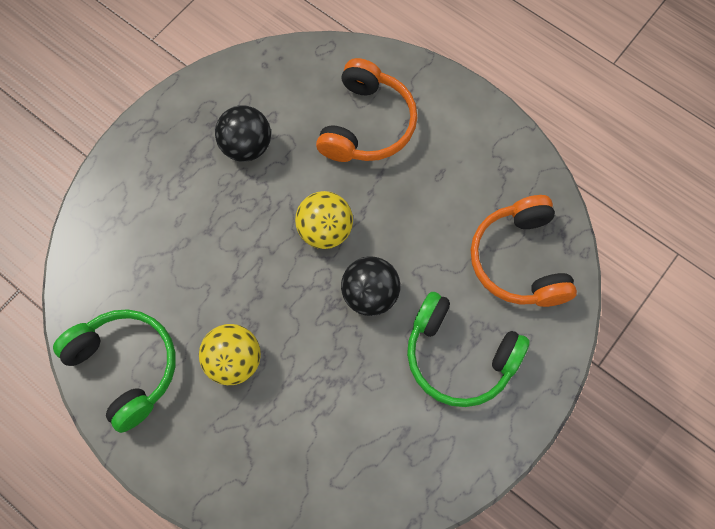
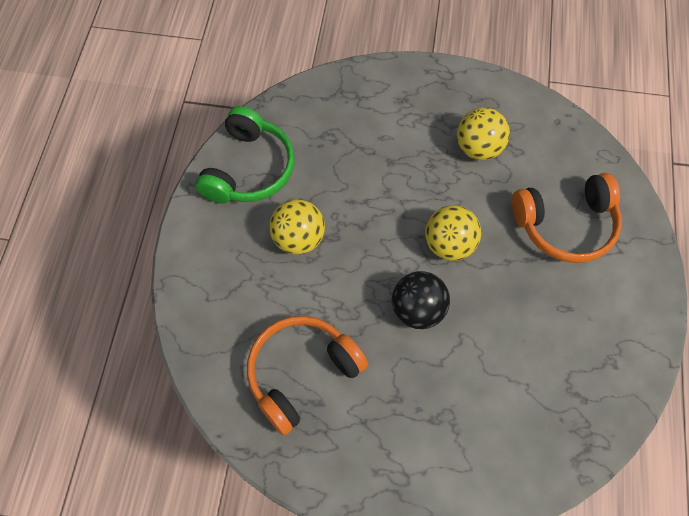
camera: 60 degrees right, 5 degrees down
(246, 146) = (478, 148): black ball -> yellow ball
(459, 356) = (410, 413): green headphones -> none
(519, 260) = (534, 420): orange headphones -> orange headphones (301, 373)

